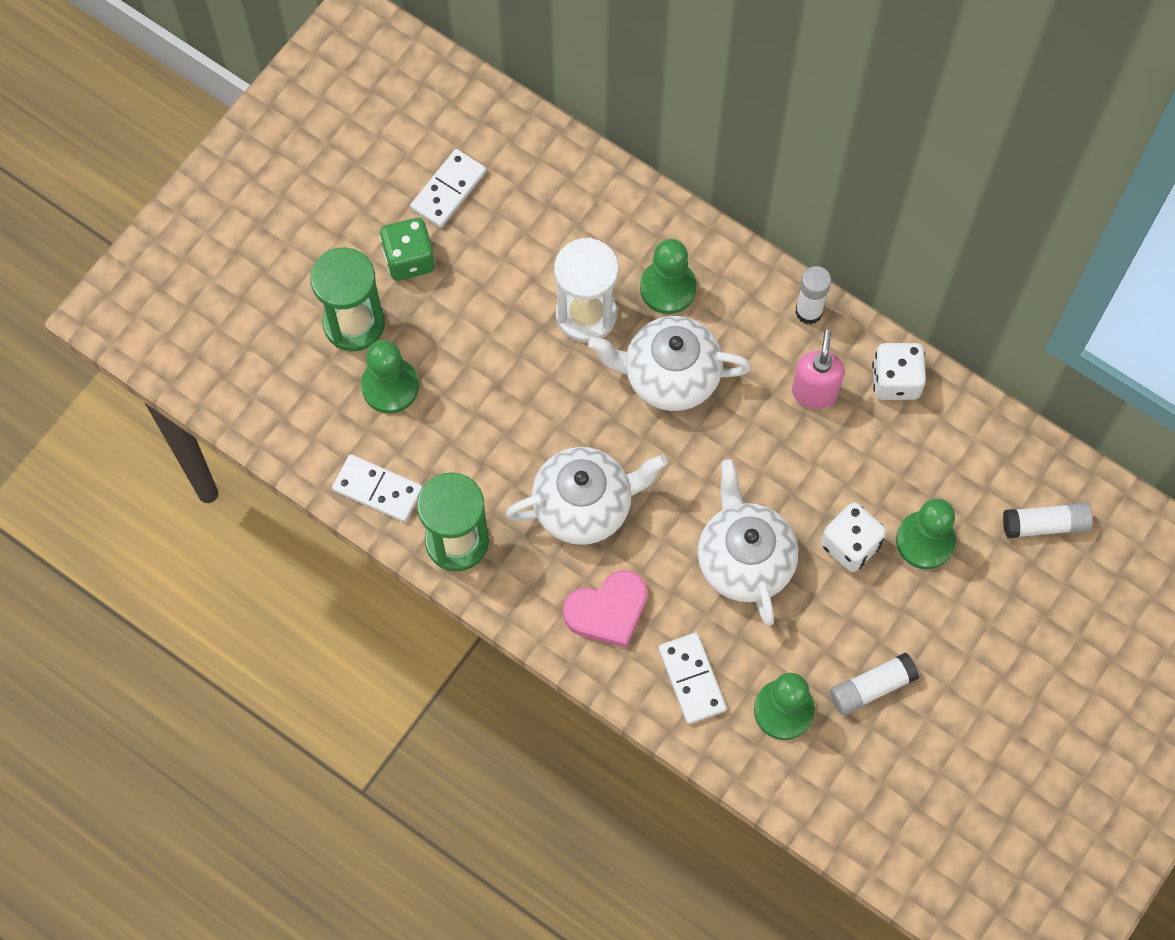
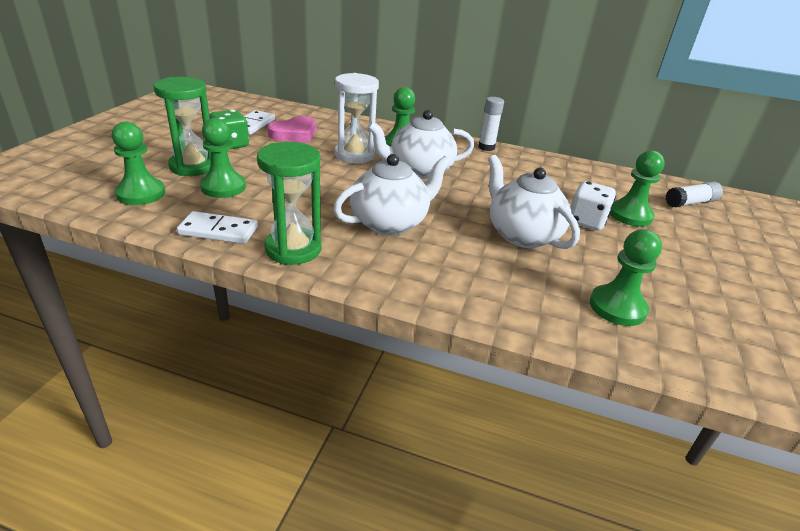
camera: 20 degrees left, 35 degrees down
(290, 389) = (141, 193): none -> green pawn
(607, 611) = (436, 271): pink heart -> pink heart (294, 134)
(692, 679) = (530, 300): white domino -> none
(814, 392) = (511, 170): pink soap dispenser -> none
(871, 687) = (668, 285): white glue stick -> none
(895, 380) = (553, 164): white dice -> none

